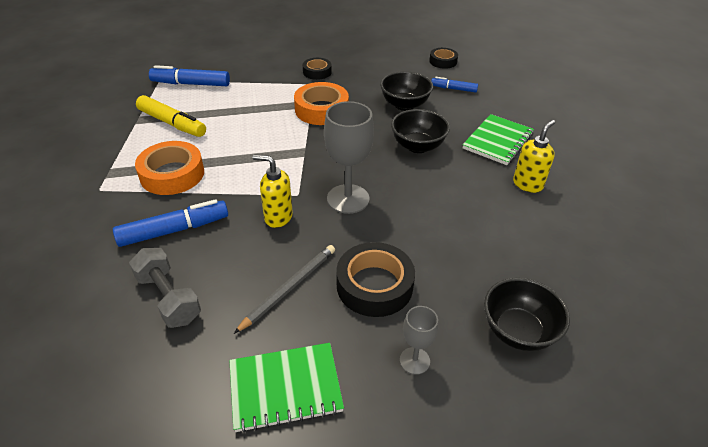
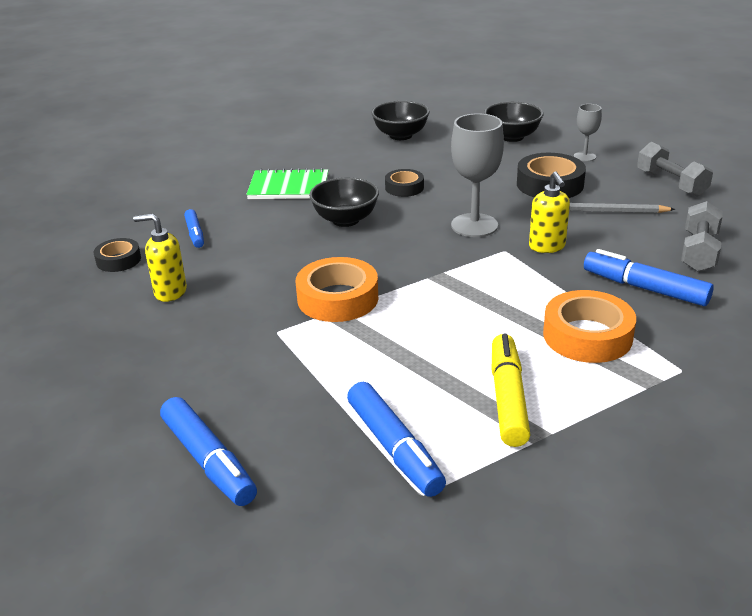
camera: 120 degrees left, 10 degrees down
(246, 47) = (208, 460): none -> blue marker
(285, 388) = (671, 183): green notebook -> grey dumbbell
(317, 72) = (238, 343): black tape -> black tape (404, 187)
(404, 105) = (266, 251): black bowl -> black bowl (400, 135)
(527, 184) = (346, 163): yellow soap dispenser -> yellow soap dispenser (170, 292)

